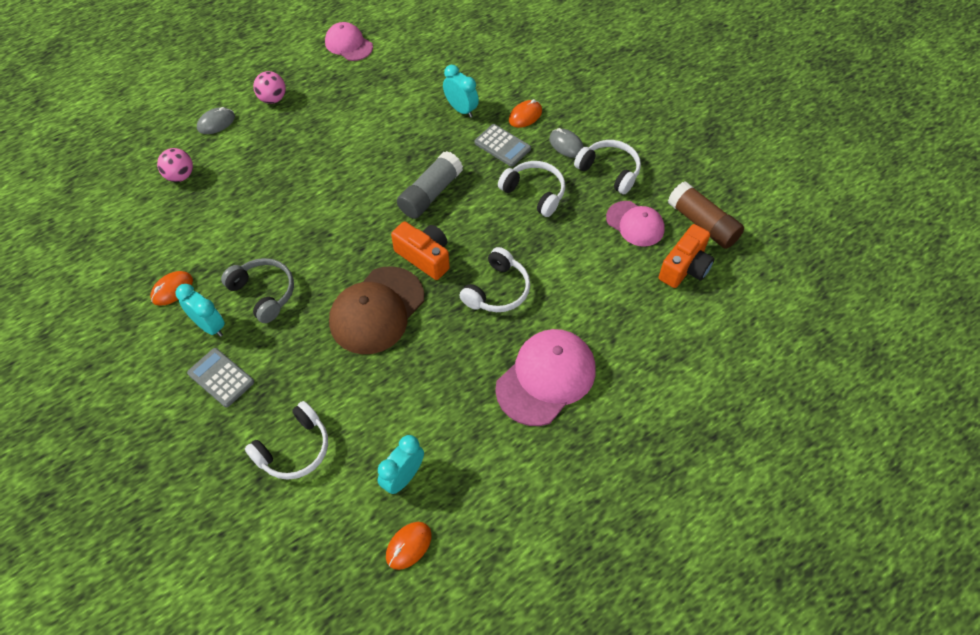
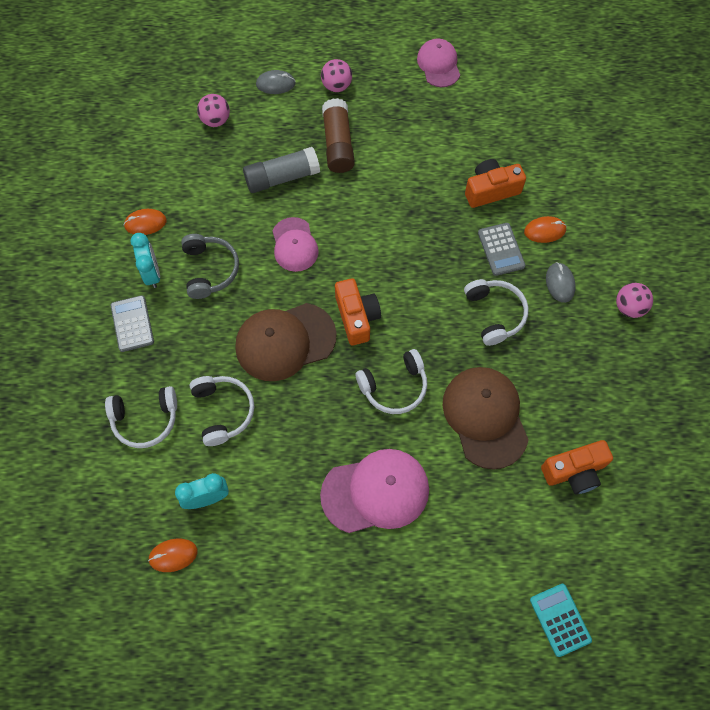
camera: 35 degrees right, 10 degrees up
(430, 194) = (404, 259): grey glue stick -> grey glue stick (282, 177)
(461, 109) = (491, 190): turquoise clock -> orange camera
(587, 269) = (485, 417): none -> brown cap
(609, 171) = (579, 334): white headphones -> white headphones (223, 411)
(629, 134) = (629, 307): none -> pink ball
(635, 224) = (562, 401): pink cap -> pink cap (294, 245)
(702, 224) = (625, 440): brown glue stick -> brown glue stick (338, 144)
(763, 379) = (560, 620): none -> turquoise calculator

